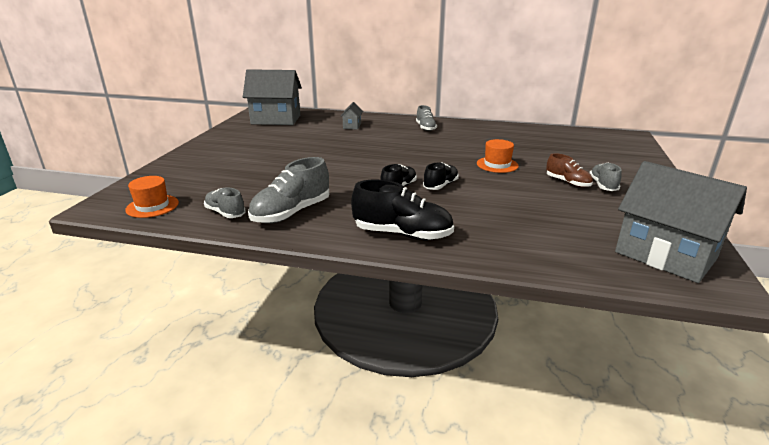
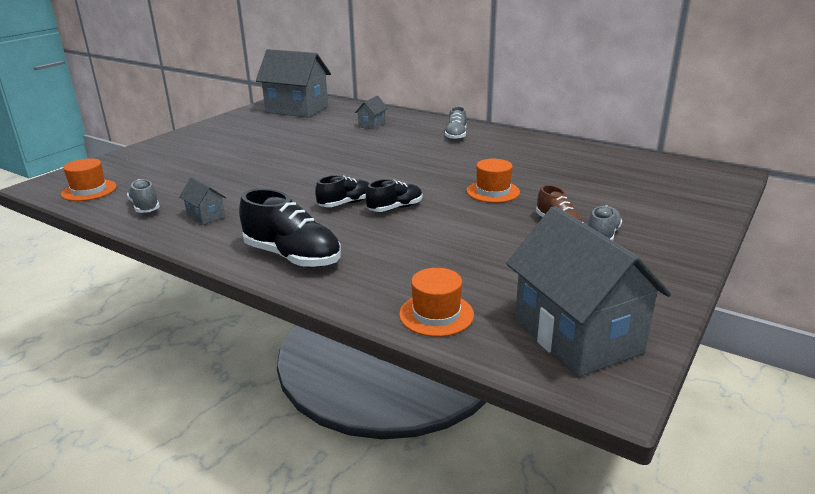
camera: 20 degrees right, 0 degrees up
(291, 213) = (206, 216): grey shoe -> grey house
(559, 258) = (436, 314): none -> orange hat

